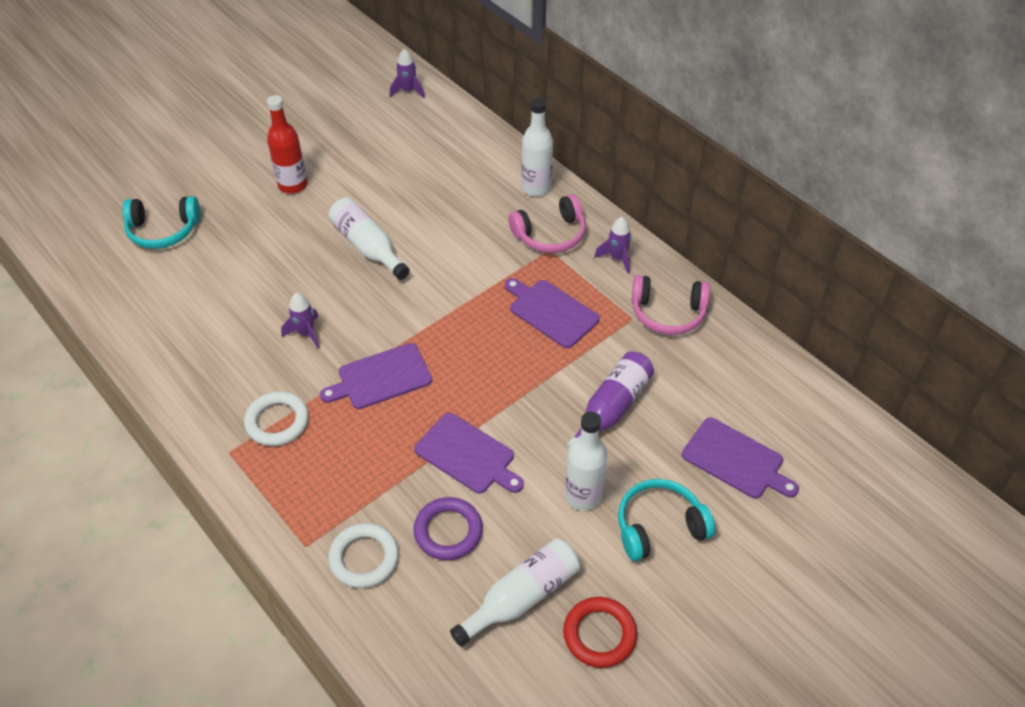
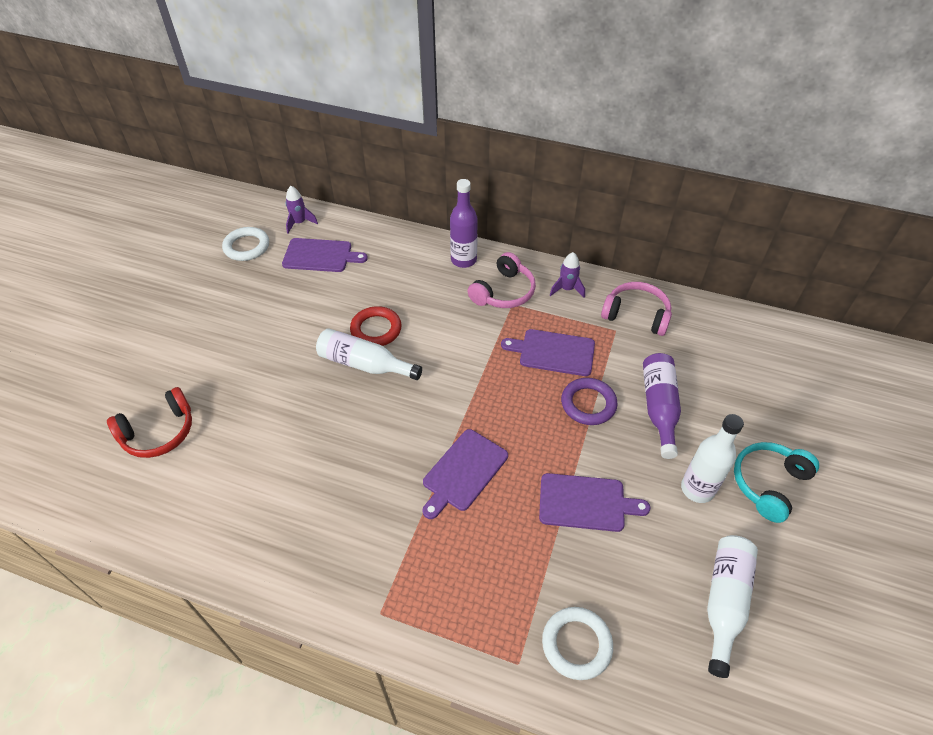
camera: 30 degrees left, 0 degrees up
(163, 230) = (159, 432): turquoise headphones -> red headphones
(277, 422) = (403, 559): white ring -> white ring (247, 247)
(293, 185) = (256, 339): red bottle -> none
(306, 333) = (368, 465): purple rocket -> none
(448, 531) = (624, 578): purple ring -> purple ring (588, 404)
(536, 188) = (463, 260): white bottle -> purple bottle
(599, 634) = (804, 598): red ring -> red ring (376, 329)
(668, 313) = (636, 315): pink headphones -> pink headphones turned 135 degrees counterclockwise
(736, 460) = (773, 404): purple cutting board -> purple cutting board (320, 256)

